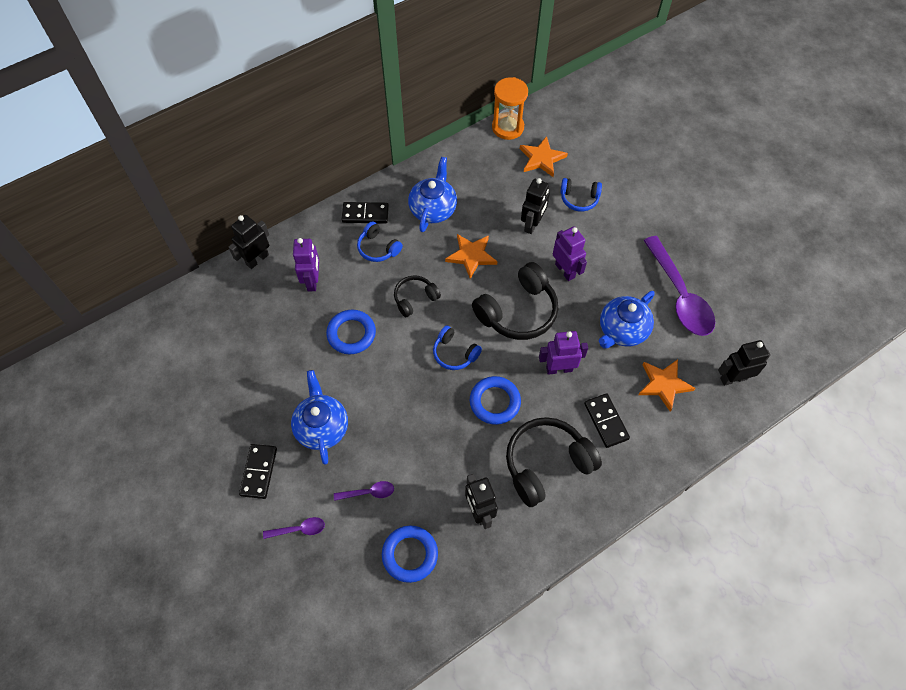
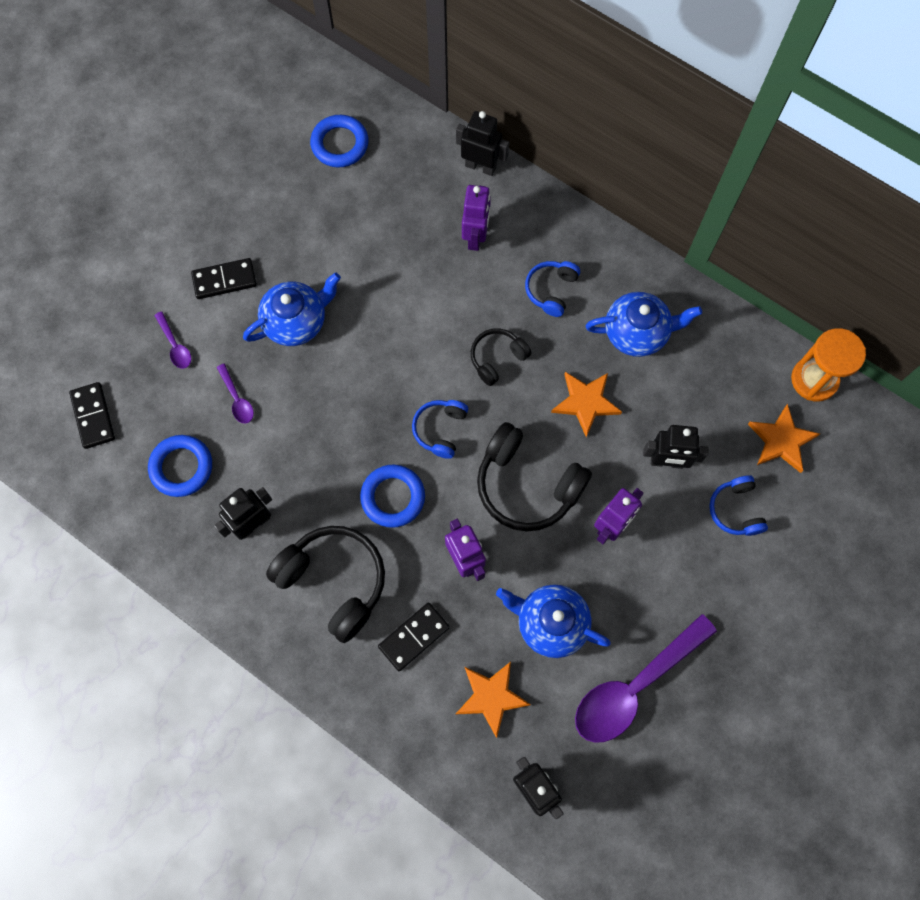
camera: 70 degrees right, 10 degrees up
(312, 281) = (475, 237): purple robot -> purple robot turned 60 degrees counterclockwise
(351, 334) = (422, 306): blue ring -> blue ring (340, 144)
(365, 214) = (594, 257): black domino -> black domino (93, 416)
(415, 298) = (497, 358): black headphones -> black headphones turned 75 degrees counterclockwise

